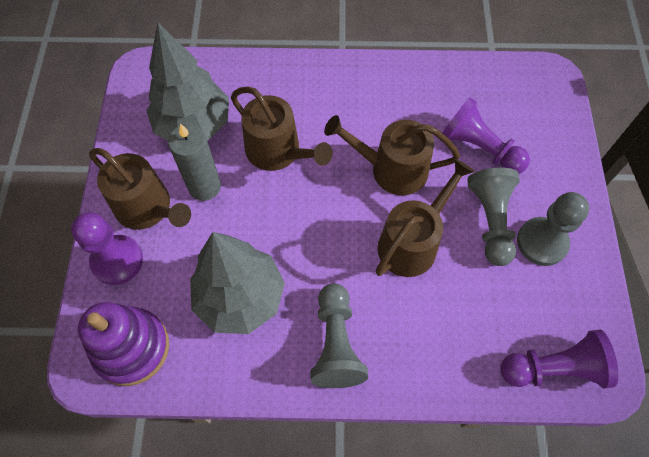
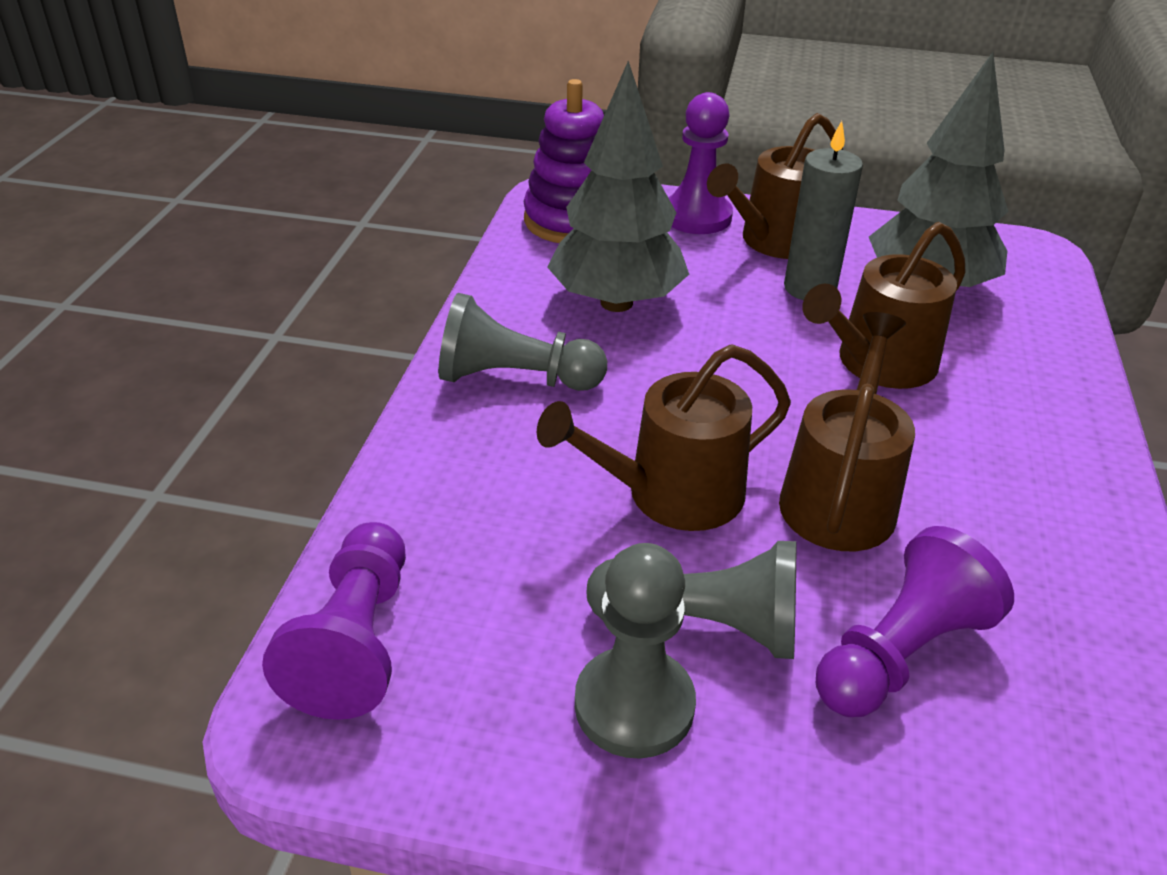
camera: 100 degrees right, 25 degrees down
(412, 243) = (672, 494): brown watering can -> brown watering can turned 105 degrees clockwise

